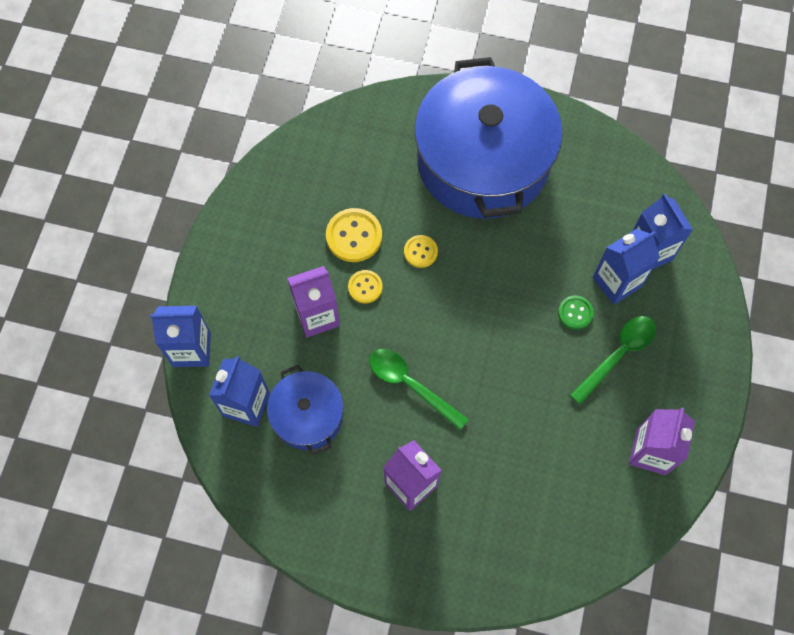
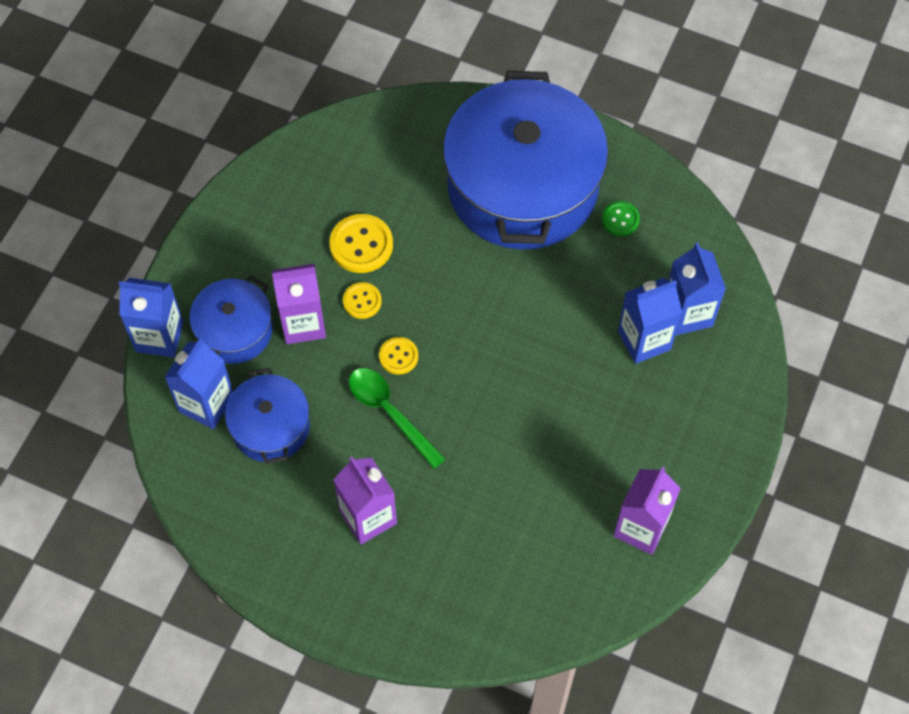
camera: 10 degrees right, 5 degrees down
(257, 332) = (234, 330): none -> blue pot
(420, 252) = (431, 273): yellow button -> yellow button (398, 356)
(575, 313) = (590, 366): green button -> green button (620, 219)
(618, 355) = (627, 418): green spoon -> none

